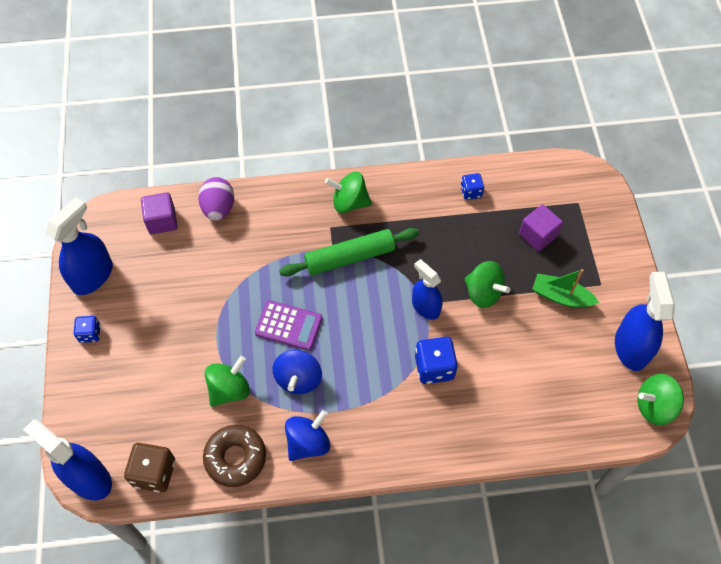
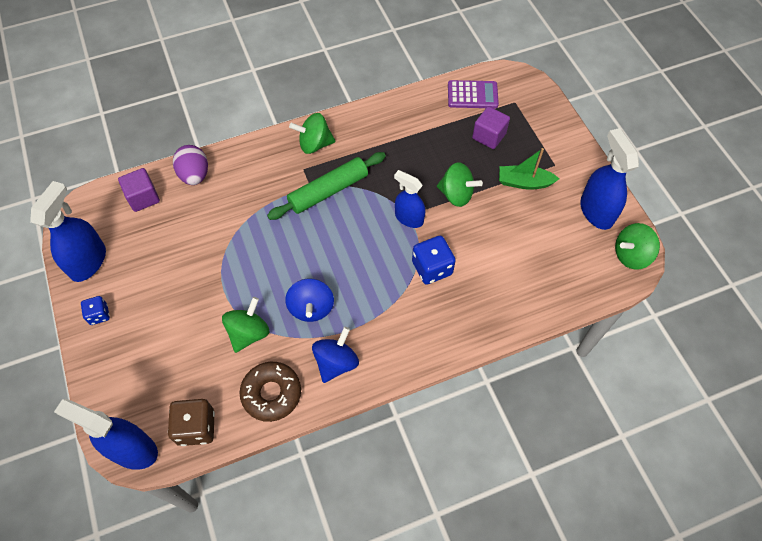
camera: 15 degrees left, 0 degrees up
(288, 325) = (289, 263): purple calculator -> purple calculator (472, 95)
(471, 192) = (420, 112): blue dice -> none

